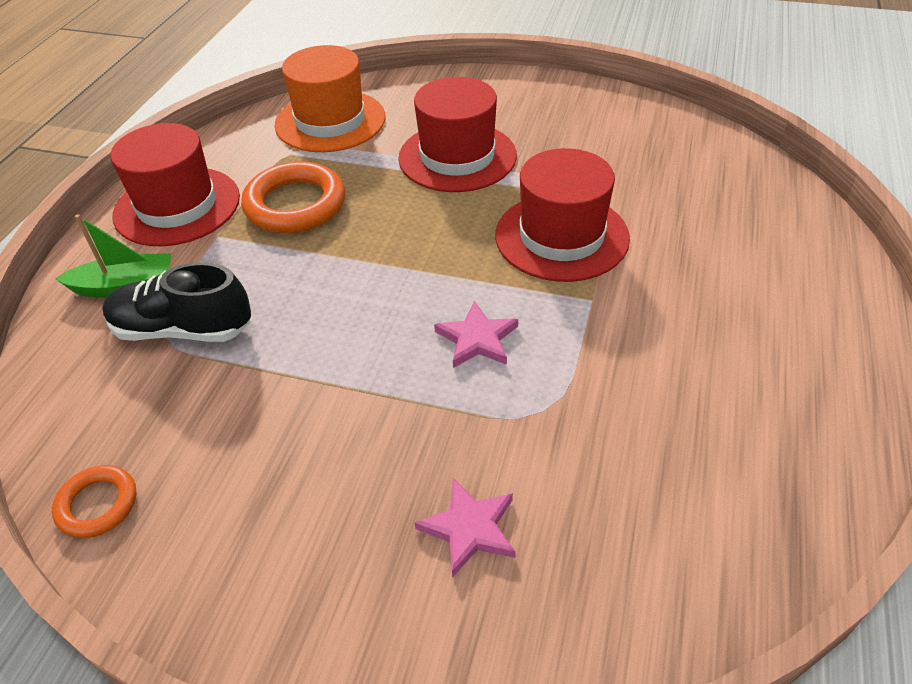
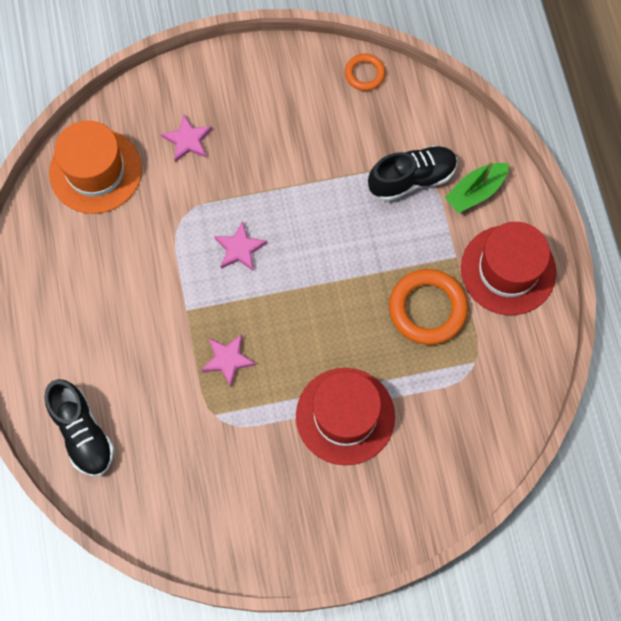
camera: 150 degrees right, 25 degrees up
(330, 121) = (475, 417): orange hat -> orange hat (95, 171)
(561, 236) = (228, 359): red hat -> pink star
(781, 230) = (83, 433): none -> black shoe

